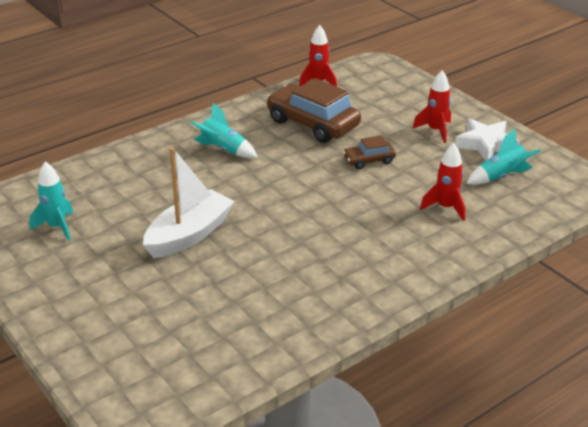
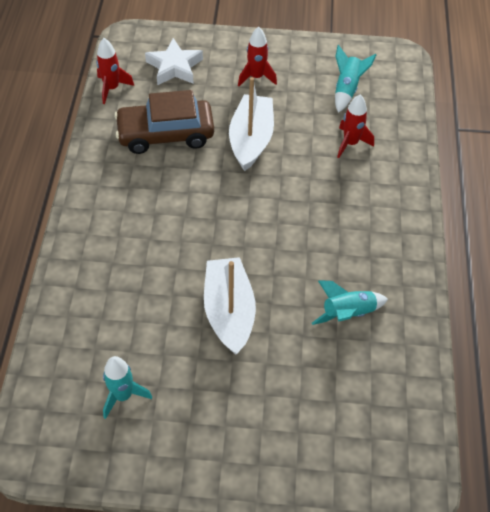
camera: 50 degrees left, 20 degrees up
(223, 149) = (136, 212): turquoise rocket -> turquoise rocket (347, 313)
(369, 160) = (251, 139): brown car -> white boat
(486, 144) = (302, 66): white star -> white star (174, 67)

